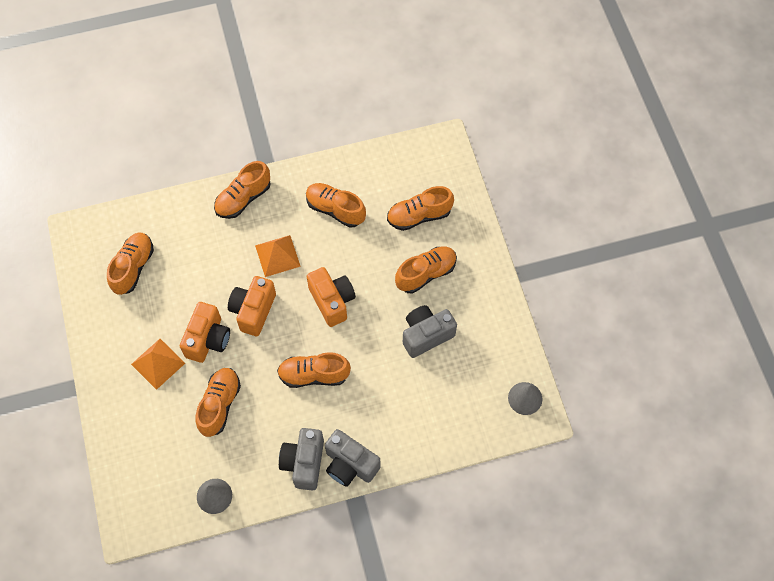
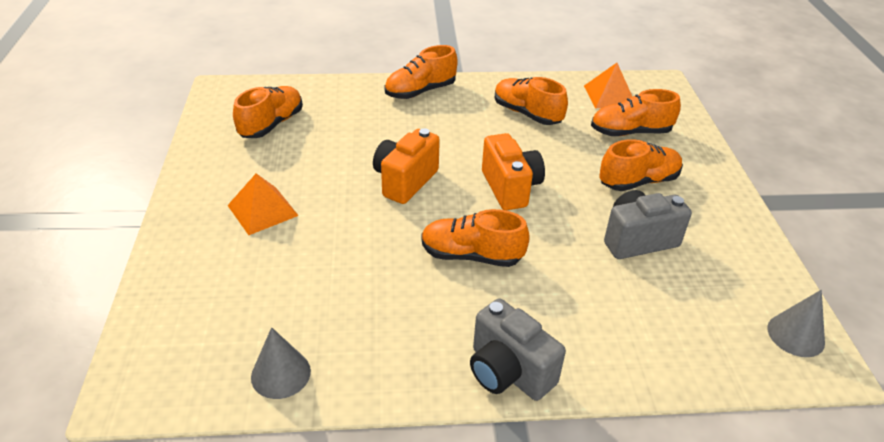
camera: 10 degrees right, 25 degrees down
(208, 339) = (337, 198): orange camera -> none
(219, 405) = (329, 265): orange shoe -> none
(277, 256) = (448, 139): orange pyramid -> orange pyramid (609, 96)
(304, 463) = (435, 356): grey camera -> none

